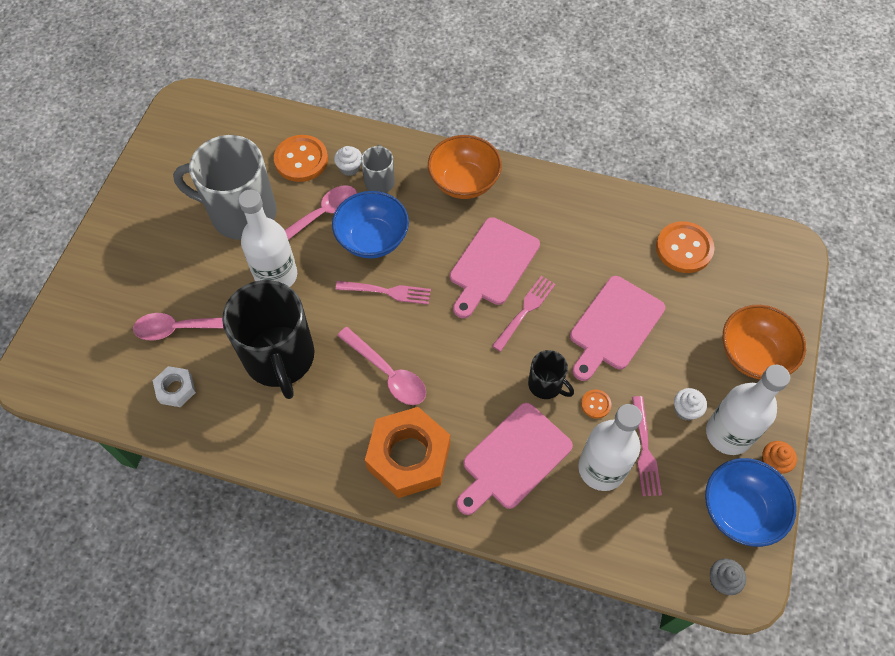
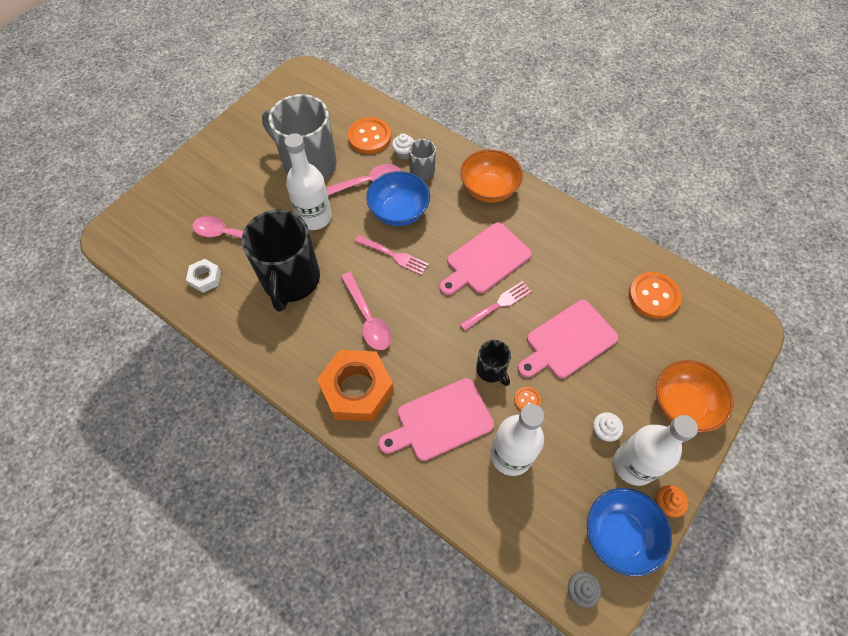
camera: 20 degrees right, 0 degrees up
(644, 449) = (554, 452): pink fork -> none

